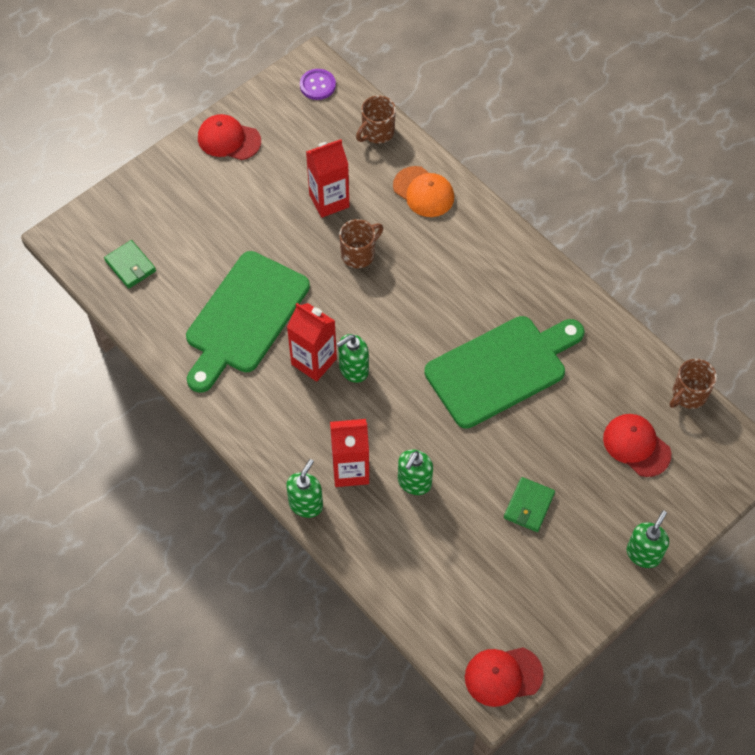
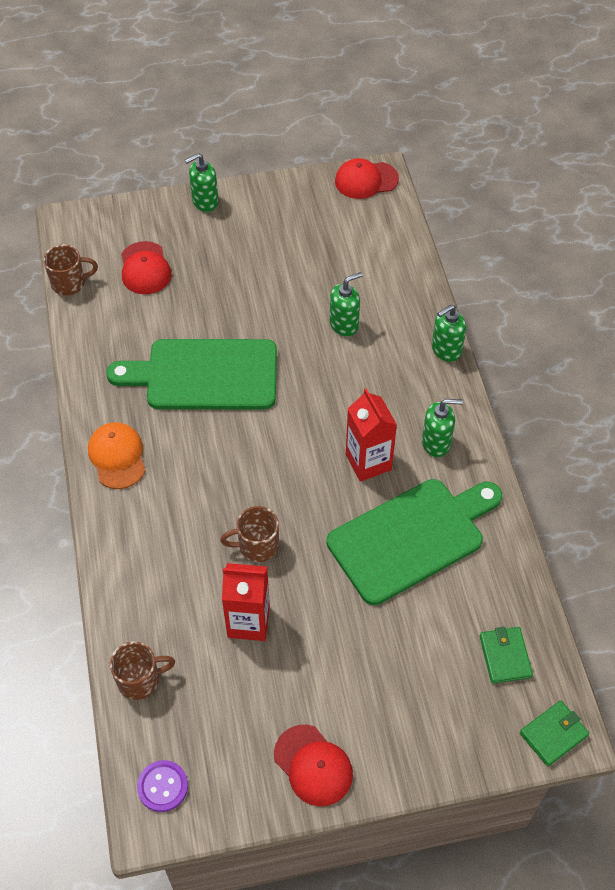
camera: 150 degrees left, 5 degrees down
(350, 470) = (392, 358): red carton -> none
(353, 369) = (336, 437): green soap dispenser -> green soap dispenser (436, 443)
(423, 192) = (144, 579): orange cap -> orange cap (117, 456)
(503, 676) = (366, 180): red cap -> red cap turned 150 degrees clockwise
(529, 506) = (264, 268): green wallet -> green wallet (553, 734)

